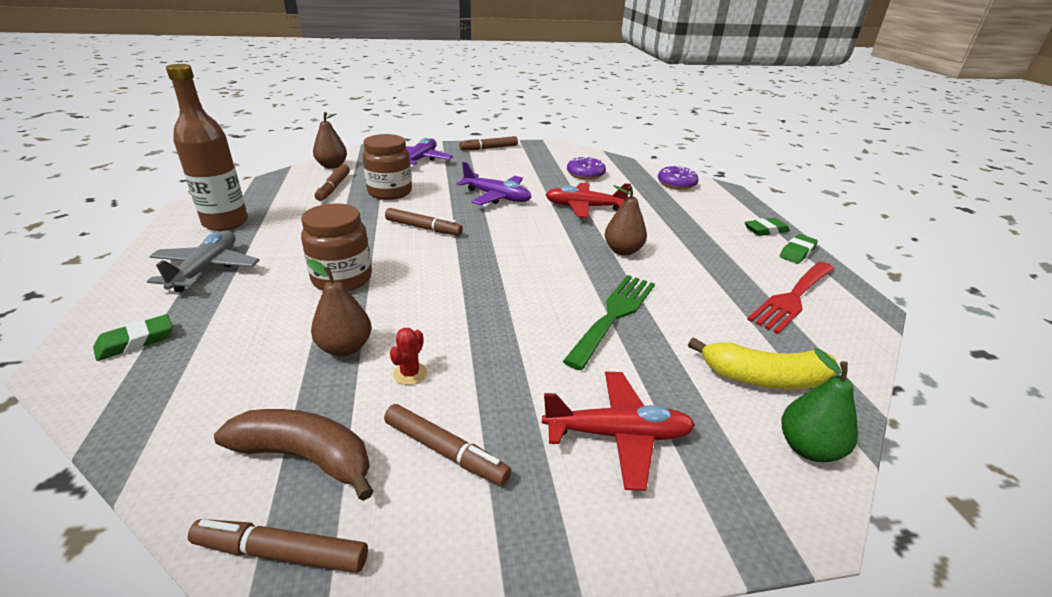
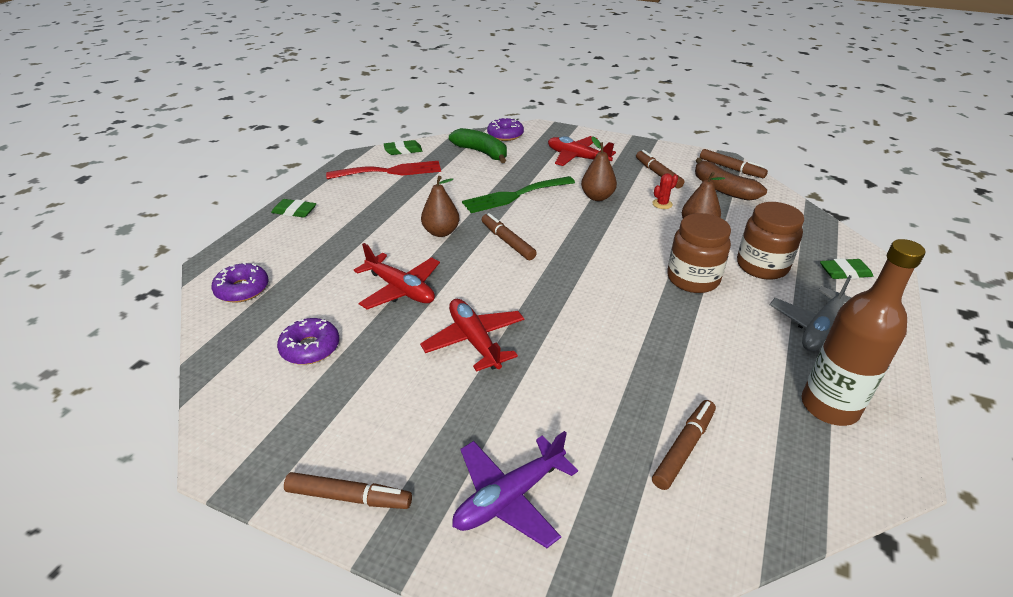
camera: 145 degrees left, 5 degrees up
(332, 166) = (678, 539): brown pear -> brown pear (597, 197)
(390, 192) = (604, 403): brown jar -> brown jar (762, 266)
(423, 228) = (594, 317): brown marker -> brown marker (507, 242)
(497, 197) = (474, 341): purple plane -> red plane
(763, 378) = (482, 152): yellow banana -> green banana
(797, 252) = (317, 190): green eraser -> green eraser (403, 150)
(808, 448) = (505, 135): green pear -> purple donut

